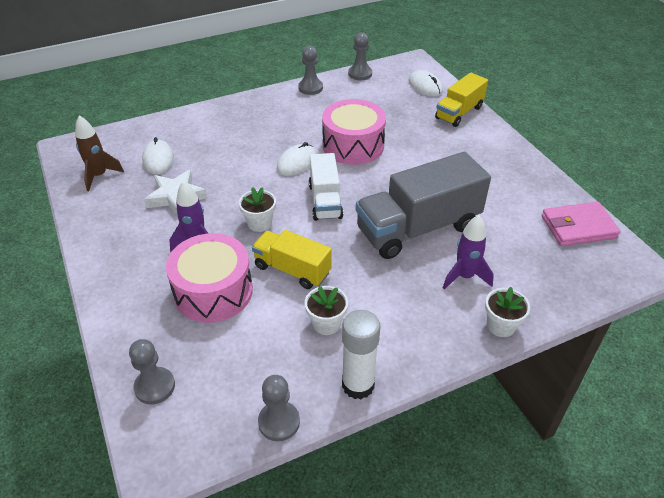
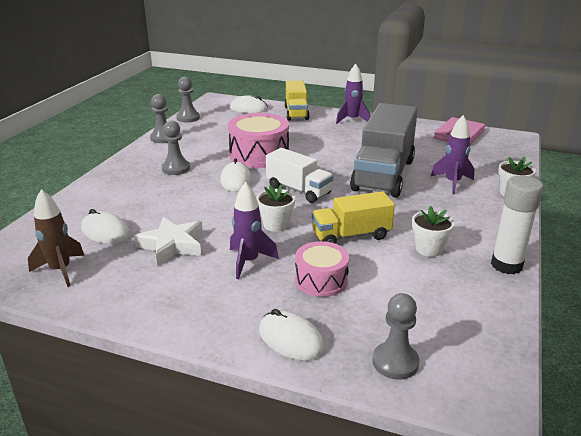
camera: 45 degrees left, 15 degrees down
(130, 320) = (290, 339): none -> white mouse
(213, 291) = (321, 280): pink drum -> pink drum, size x0.62
(279, 422) = (508, 315): grey pawn -> grey pawn (176, 168)
(498, 148) = (352, 120): none -> purple rocket

